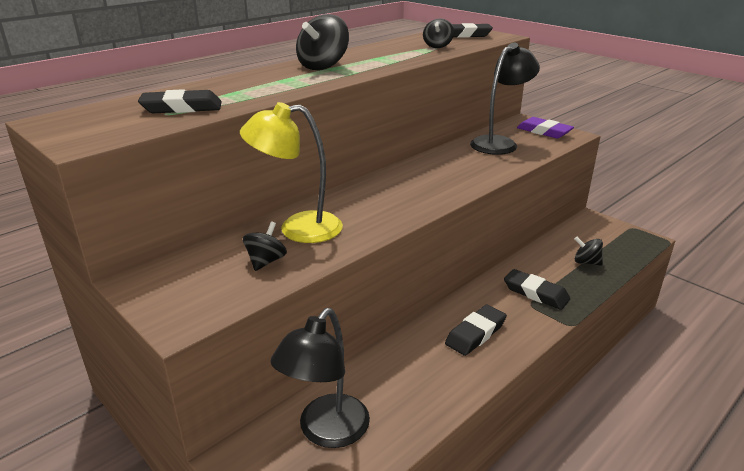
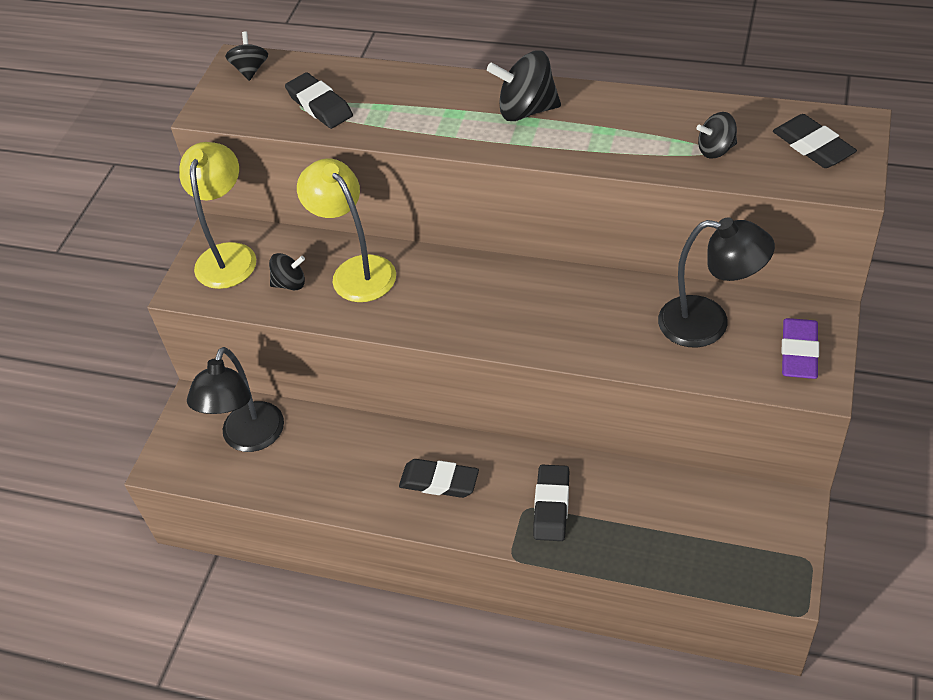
camera: 65 degrees right, 20 degrees up
(178, 283) = (229, 255): none -> yellow lamp
(326, 432) = (249, 438): black lamp -> black lamp turned 75 degrees counterclockwise
(586, 262) = (662, 534): black spinning top -> black spinning top (250, 70)

